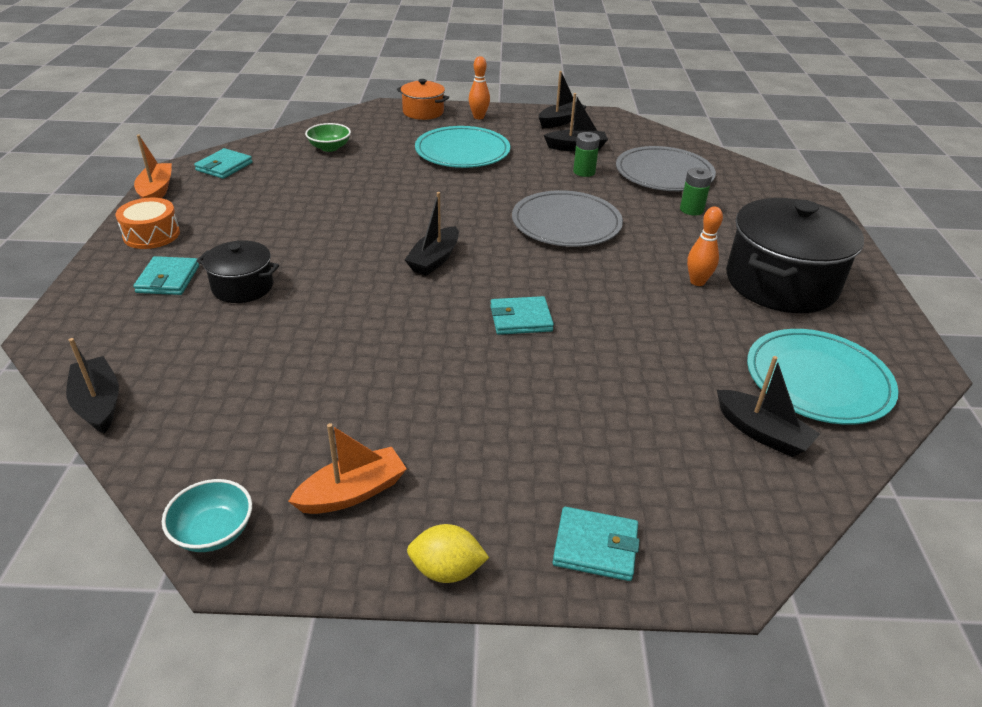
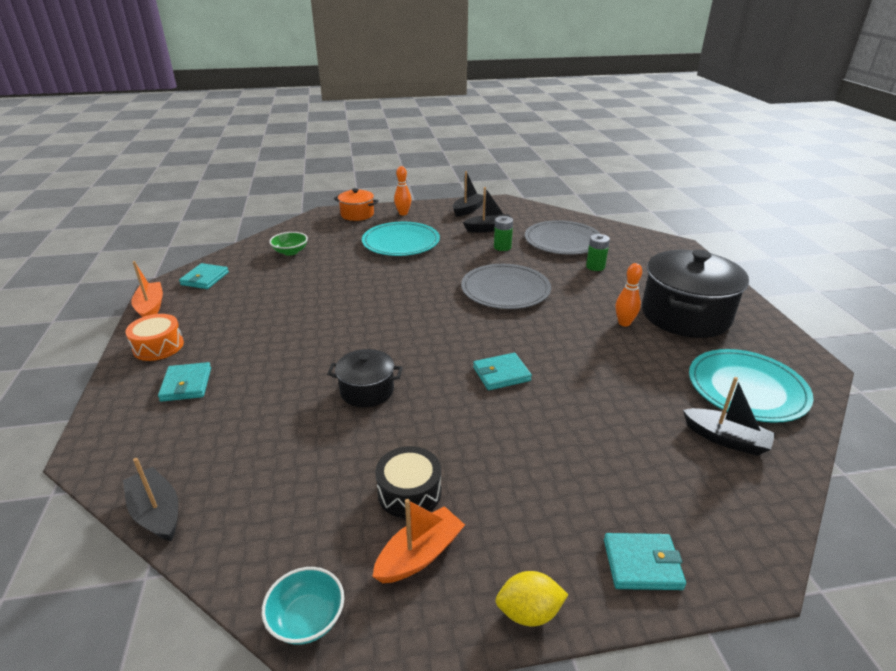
camera: 10 degrees left, 5 degrees down
(242, 287) = (256, 381): black pot -> black pot (367, 390)
(365, 428) = (409, 492): none -> black drum
(434, 260) = (412, 334): black boat -> none

